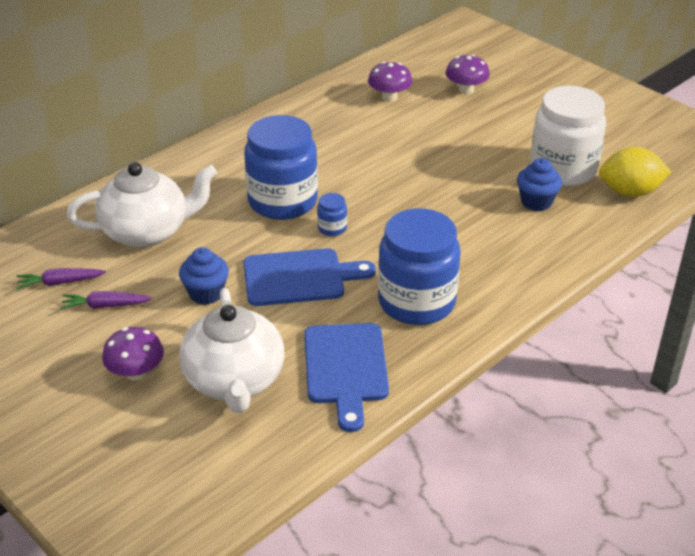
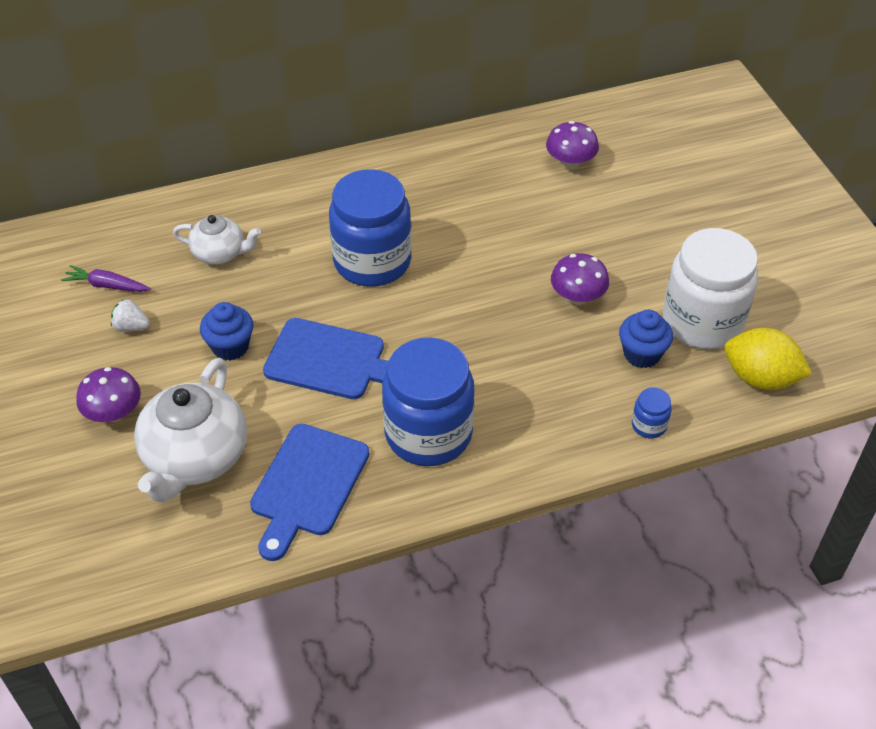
camera: 25 degrees right, 10 degrees up
(105, 306) = (131, 327): purple carrot -> white strawberry
(147, 231) = (220, 253): white teapot -> white teapot, size x0.57
(332, 228) = (401, 312): blue jar -> blue jar (649, 425)
(466, 90) = (663, 178): purple mushroom -> purple mushroom (577, 297)

